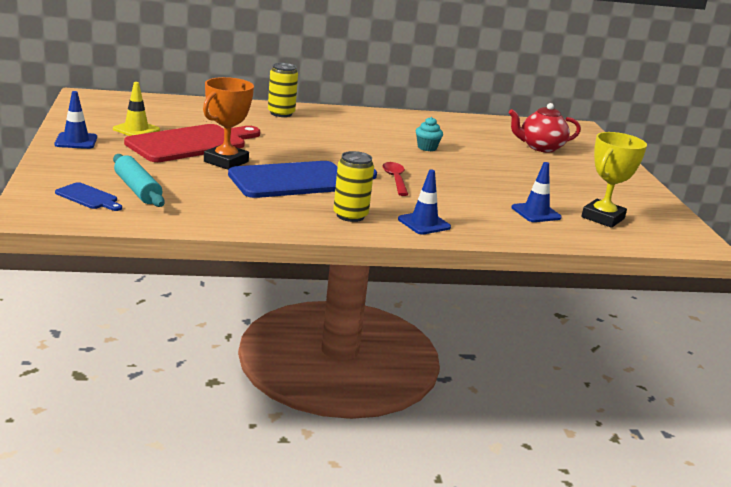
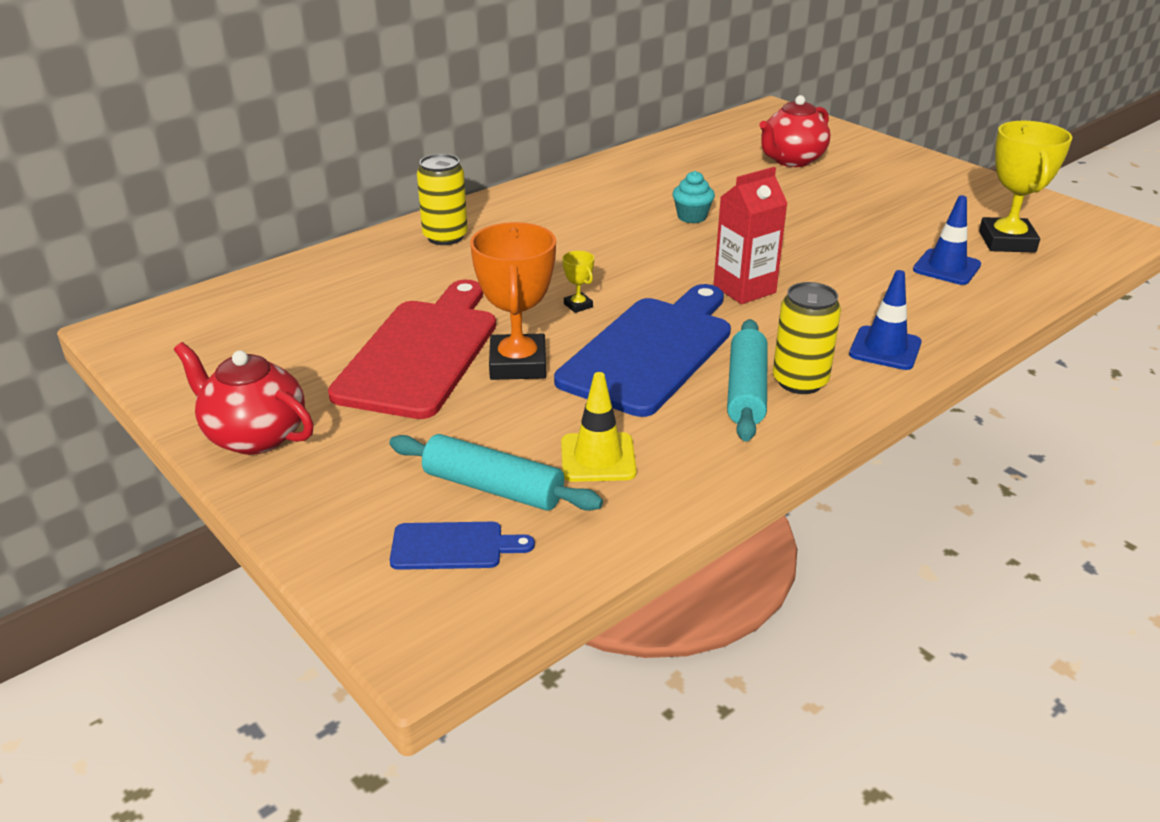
camera: 30 degrees left, 10 degrees up
(76, 141) = (255, 436): blue traffic cone -> red teapot
(136, 129) = (306, 364): yellow traffic cone -> yellow traffic cone (598, 458)
(295, 155) = (578, 305): none -> yellow trophy
(315, 208) = (746, 391): none -> turquoise rolling pin
(395, 179) = (744, 289): red spoon -> red carton

